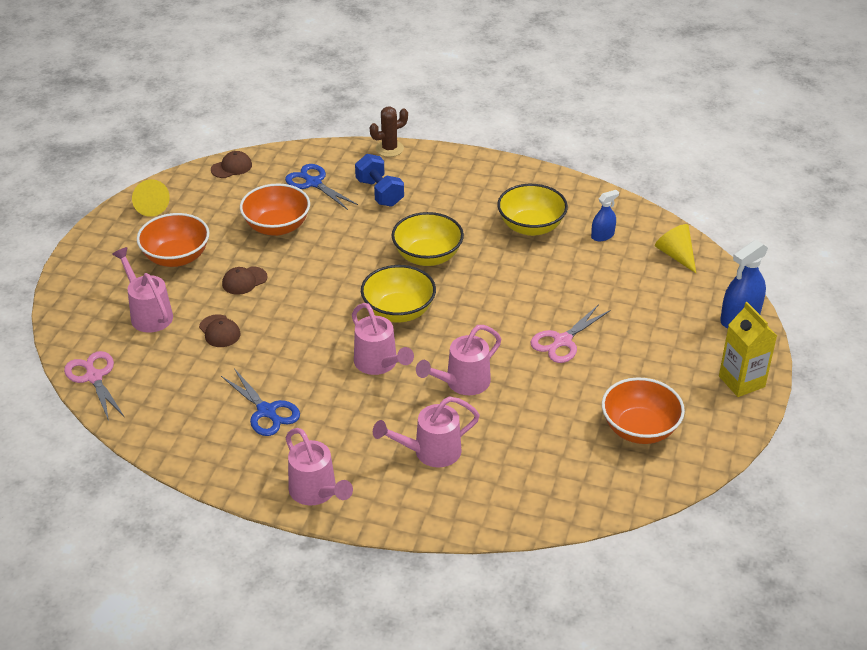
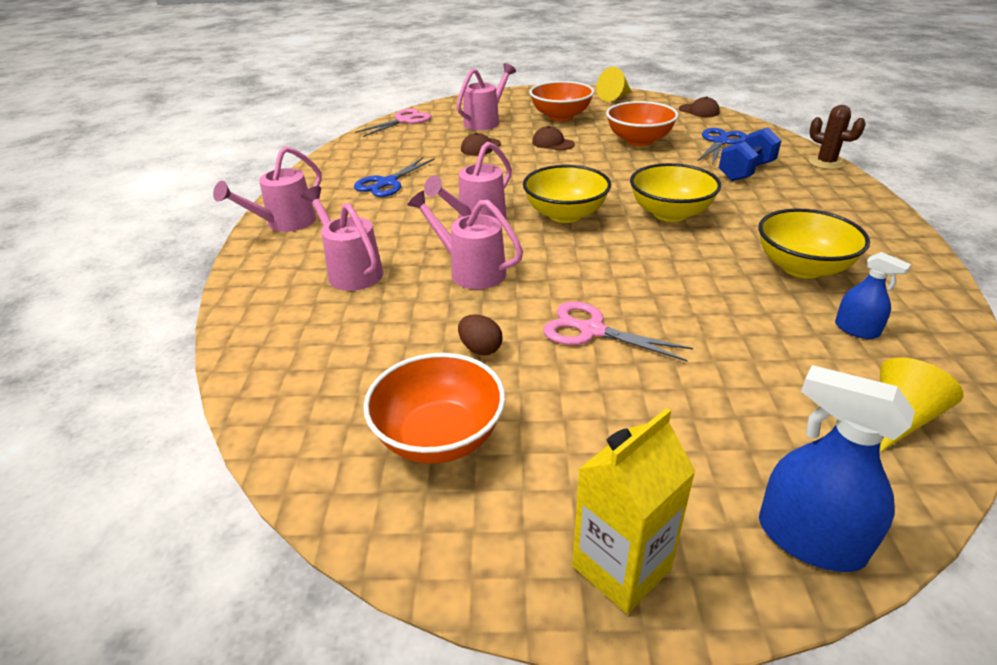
camera: 75 degrees right, 5 degrees down
(562, 396) = (480, 349): none -> brown egg

